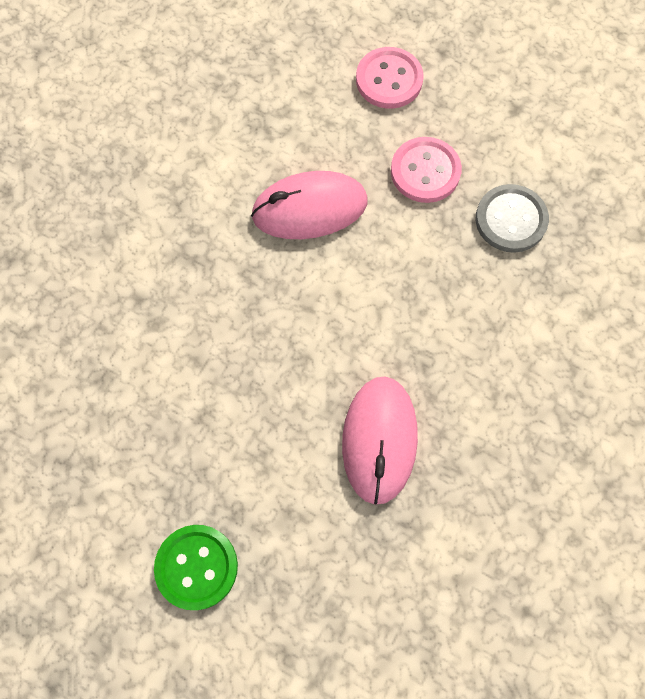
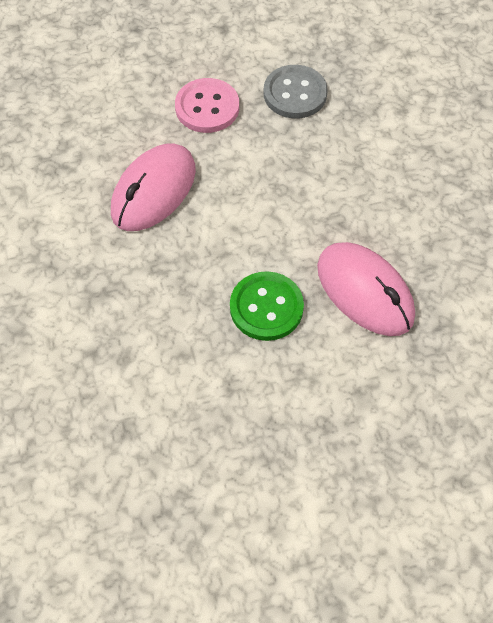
camera: 45 degrees left, 10 degrees down
(196, 567) = (339, 485): green button -> green button (266, 307)
(389, 80) = (118, 71): pink button -> none

